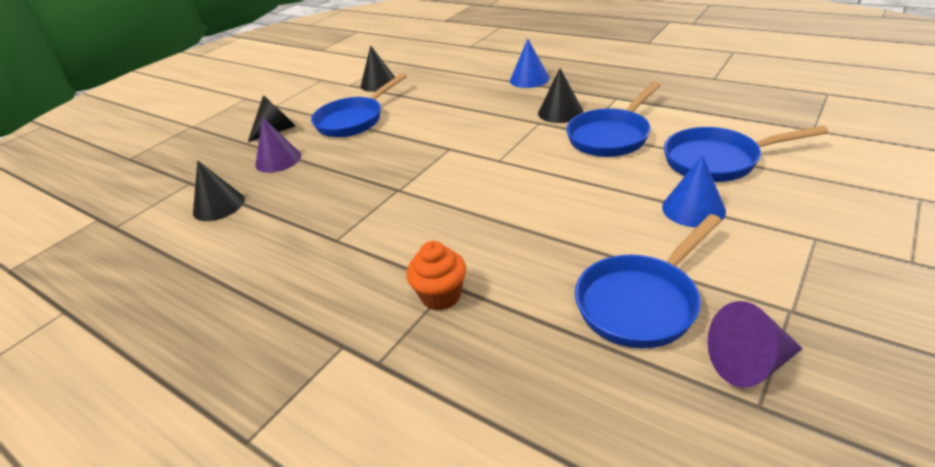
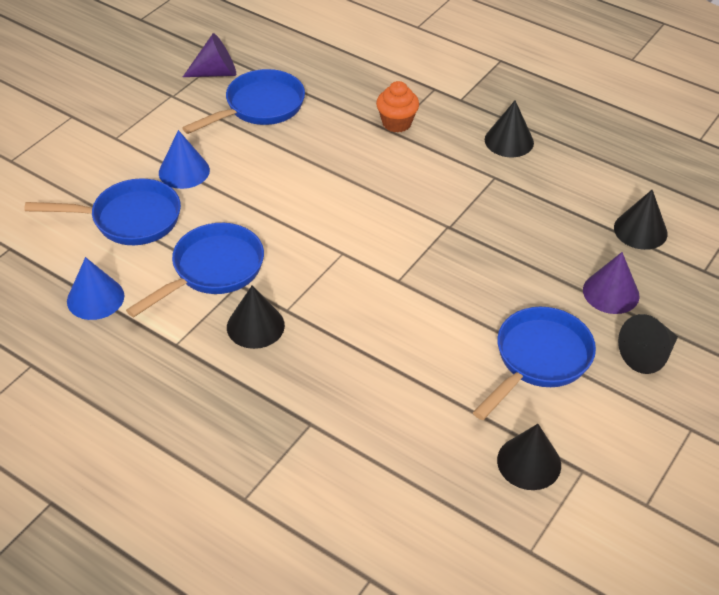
camera: 175 degrees right, 10 degrees up
(301, 285) = (509, 141): none -> black cone
(529, 79) = (279, 419): blue cone -> blue cone (95, 298)

